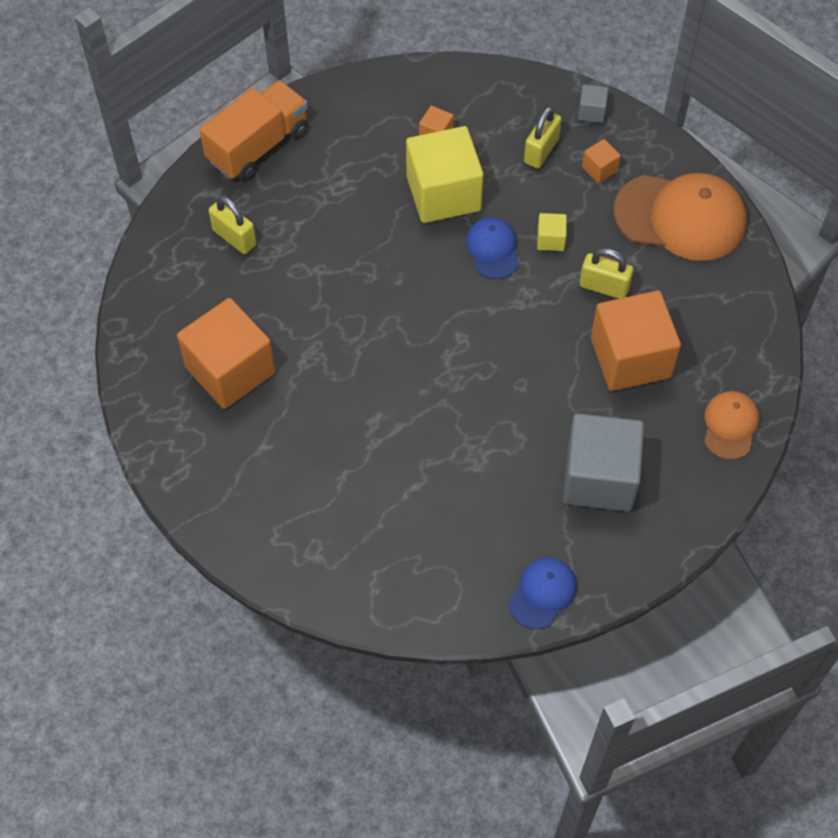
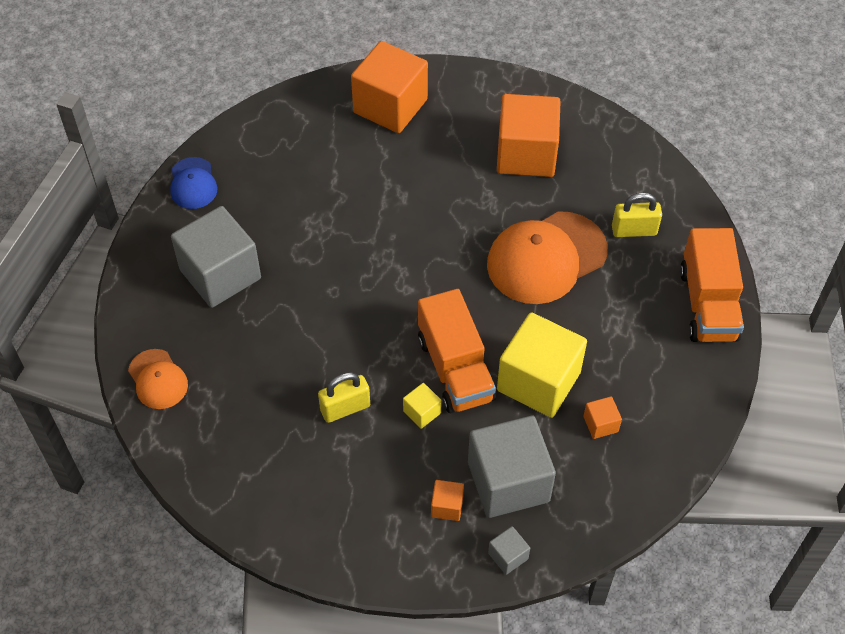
camera: 135 degrees right, 5 degrees down
(493, 249) = (455, 369): blue cap -> orange truck
(541, 151) = (508, 481): yellow padlock -> grey cube
(630, 358) = (274, 371): orange cube -> orange cube (390, 106)
(680, 217) = (341, 518): orange cap -> orange cap (546, 258)

